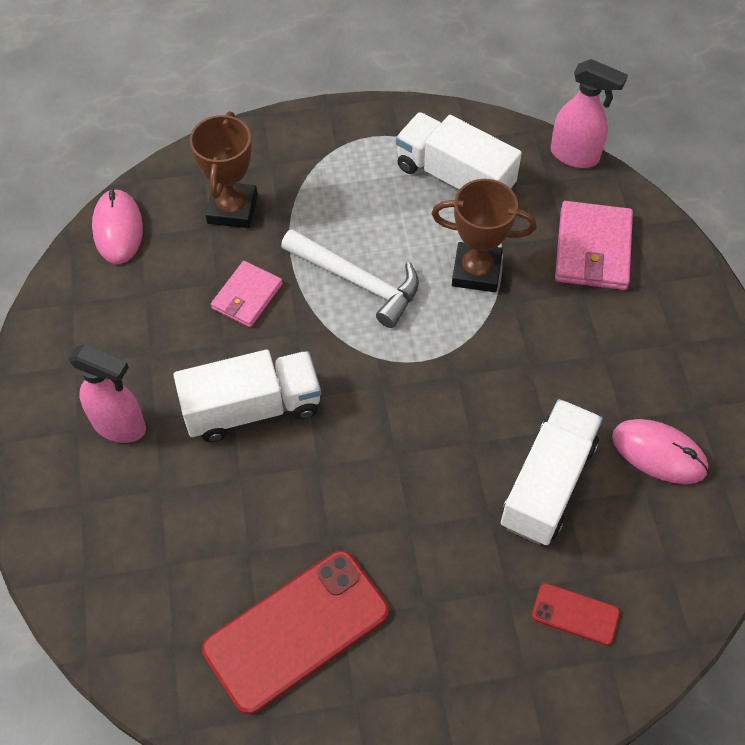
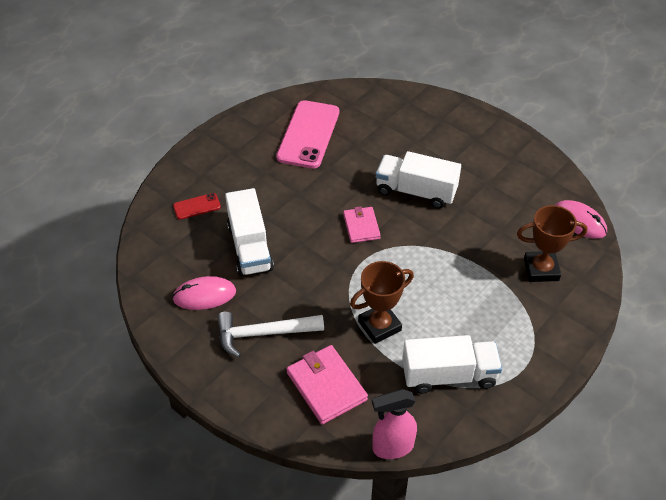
camera: 140 degrees right, 10 degrees down
(120, 426) = (462, 150): pink spray bottle -> none
(232, 209) = (541, 269): brown trophy -> brown trophy turned 60 degrees counterclockwise
(247, 296) = (478, 234): pink wallet -> pink wallet (361, 226)
(252, 408) = (416, 191): white truck -> white truck turned 75 degrees clockwise
(296, 630) = (308, 134): red phone -> pink phone
(357, 281) = (435, 277): white hammer -> white hammer (264, 334)

